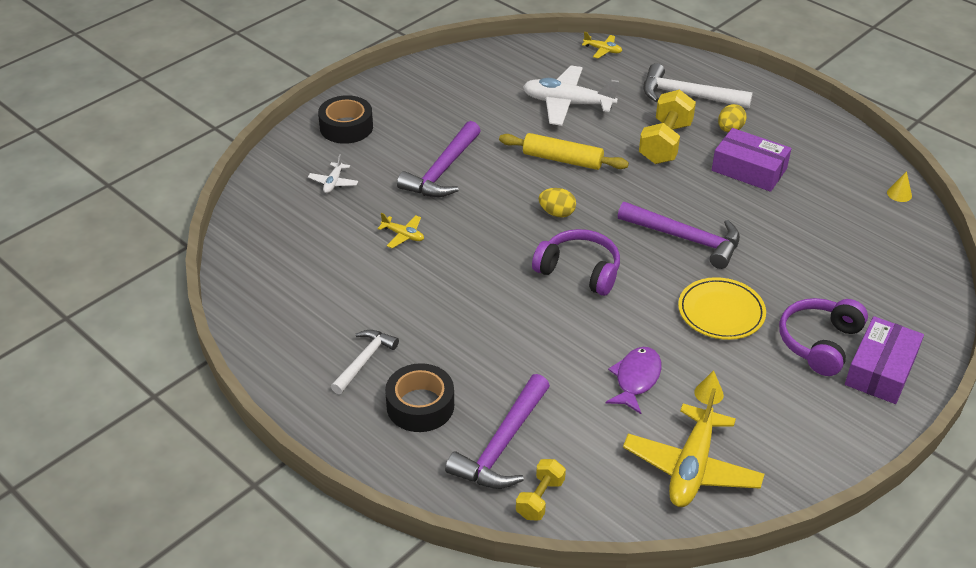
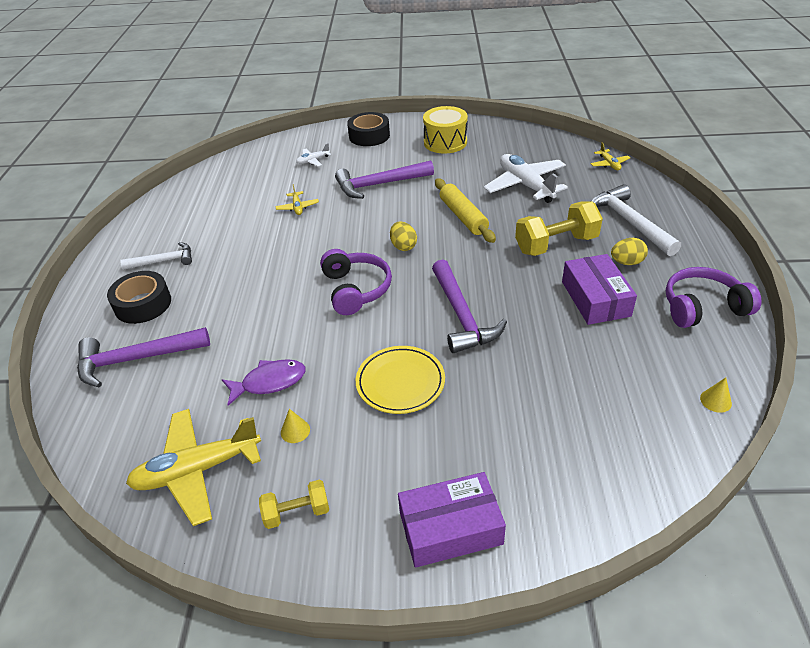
camera: 50 degrees right, 0 degrees up
(433, 97) = (445, 142): none -> yellow drum
(540, 499) = (95, 408): yellow dumbbell -> yellow dumbbell (297, 512)
(819, 343) = (436, 463): purple headphones -> purple headphones (702, 307)

